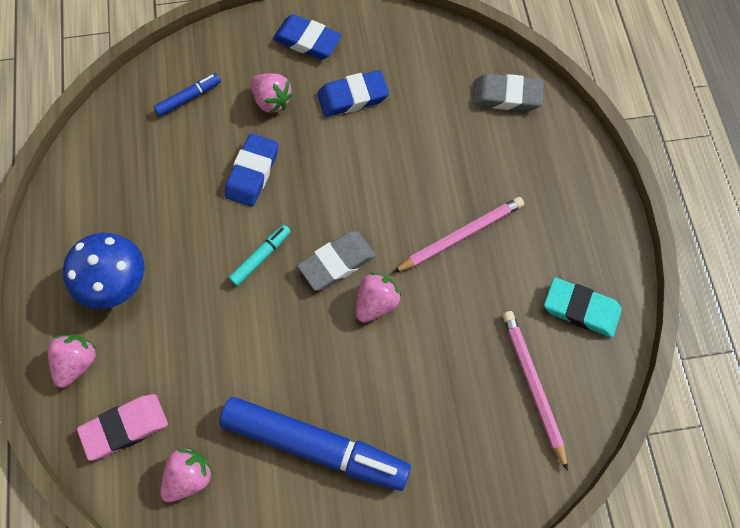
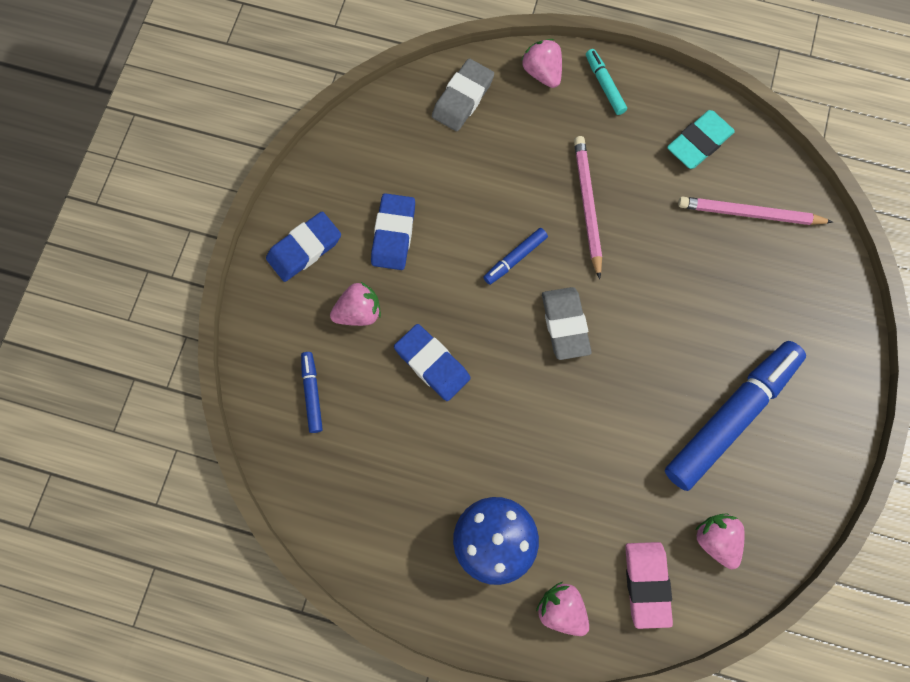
camera: 65 degrees left, 5 degrees up
(261, 257) = (528, 392): turquoise marker -> turquoise marker (604, 85)
(376, 302) = (620, 307): pink strawberry -> pink strawberry (542, 72)
(378, 197) = (515, 258): none -> blue marker

